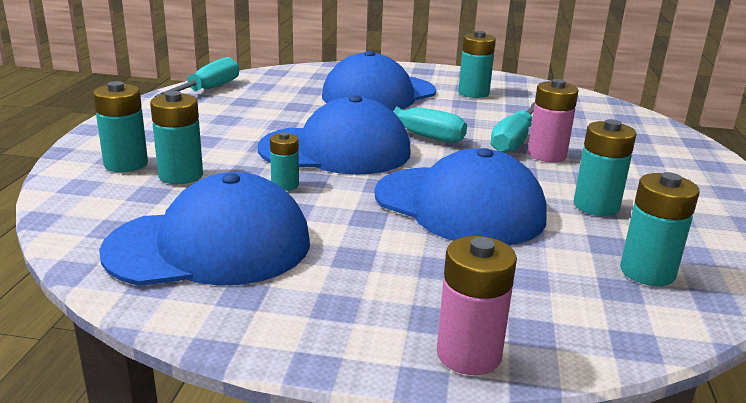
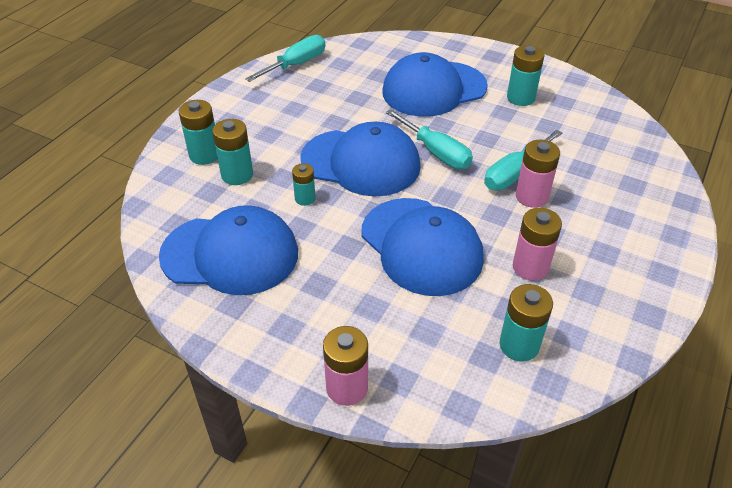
camera: 20 degrees right, 20 degrees up
(596, 206) = (530, 267): turquoise battery -> pink battery

